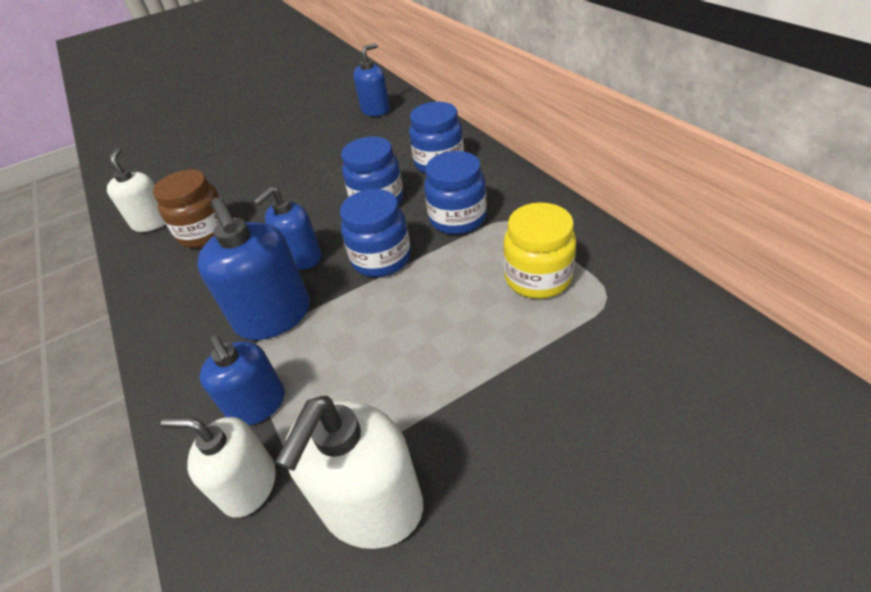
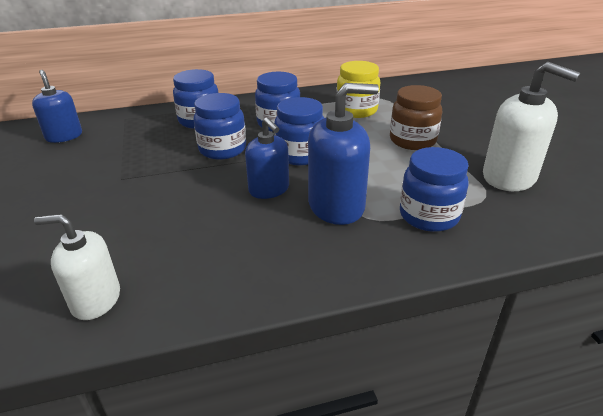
camera: 80 degrees left, 10 degrees down
(205, 233) = (171, 249): brown jar -> brown jar (412, 140)
(249, 485) = (496, 220): white soap dispenser -> none
(257, 404) = (429, 216): blue soap dispenser -> blue jar

